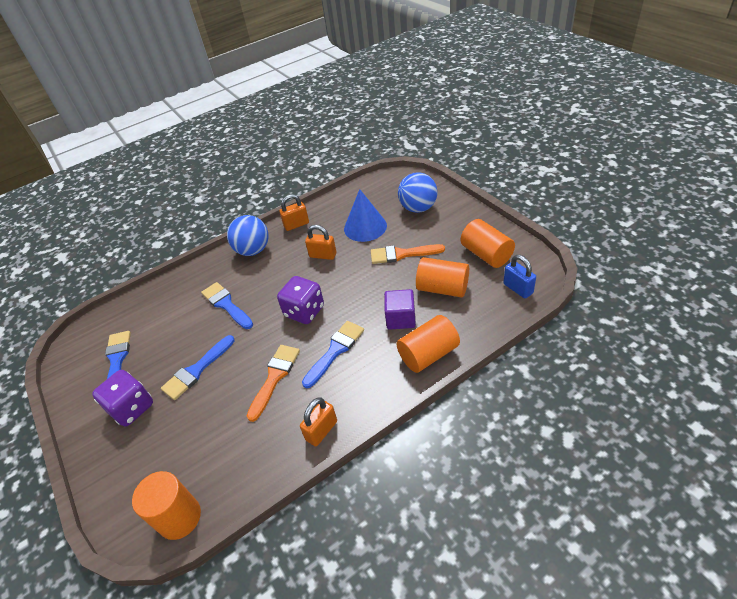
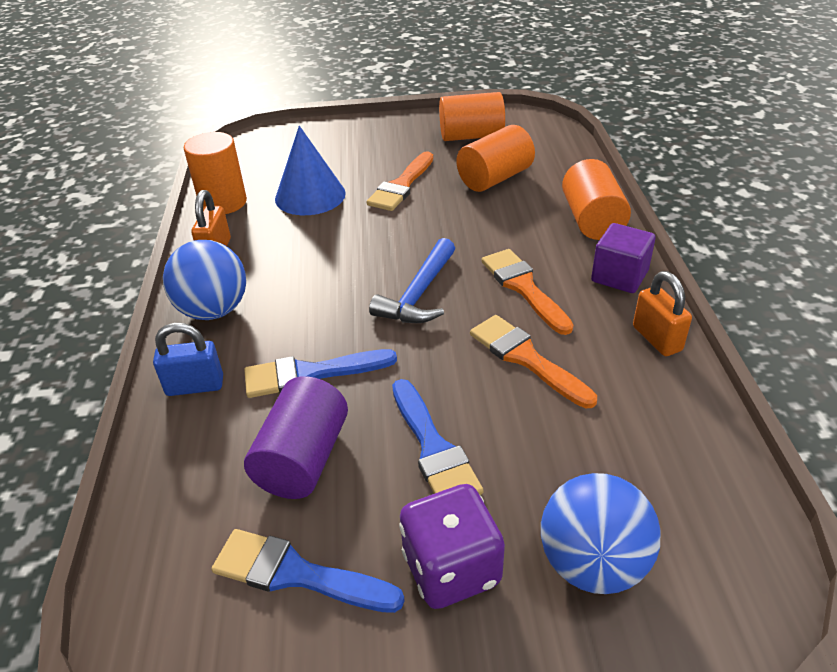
camera: 65 degrees left, 5 degrees down
(175, 330) = (303, 459): none -> purple cylinder
(179, 517) = (741, 540): orange cylinder -> orange cylinder (223, 202)
(304, 311) = (419, 294): purple dice -> blue hammer
(323, 255) = (320, 246): orange padlock -> none
(335, 351) = (523, 287): blue brush -> orange brush
(400, 318) = (515, 221): purple cube -> purple cube (619, 276)
(418, 208) = (330, 149): blue ball -> blue ball (592, 563)
(518, 288) = (545, 137): blue padlock -> blue padlock (195, 386)

